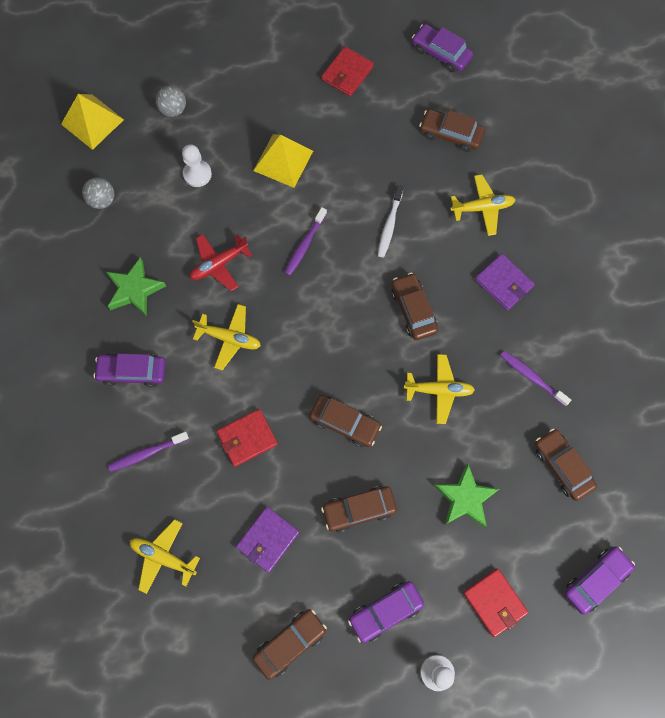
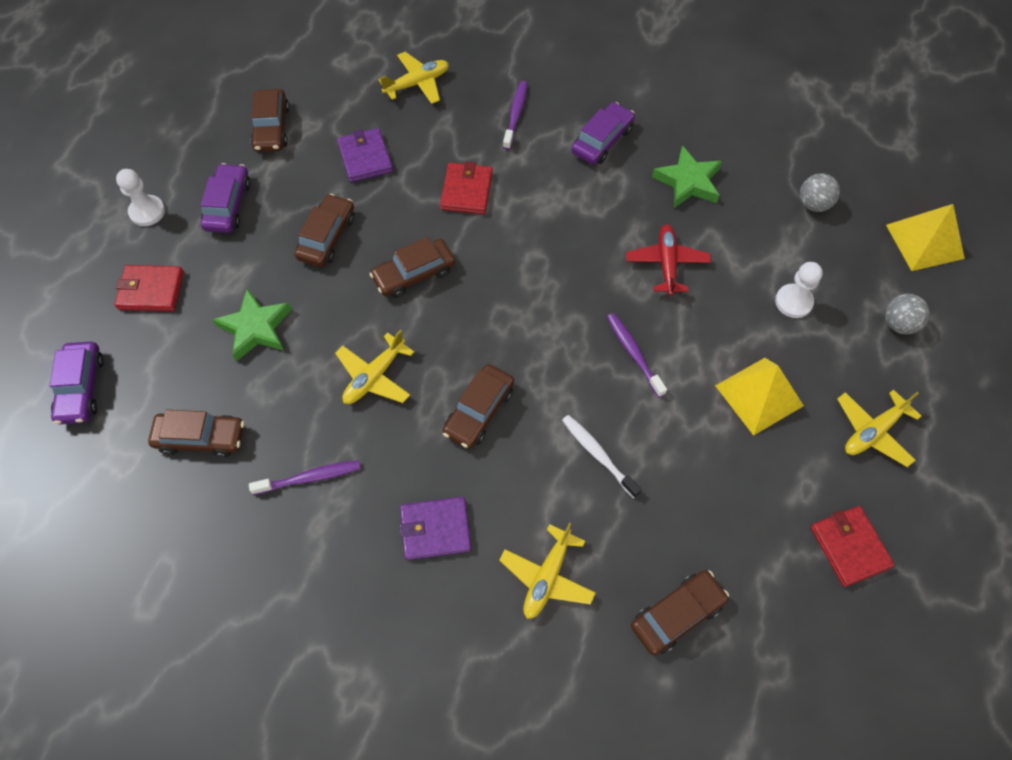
camera: 125 degrees right, 10 degrees down
(229, 338) = (577, 229): yellow plane -> yellow plane (873, 431)
(413, 310) = (479, 411): brown car -> brown car turned 105 degrees clockwise
(441, 53) = (817, 697): purple car -> none

